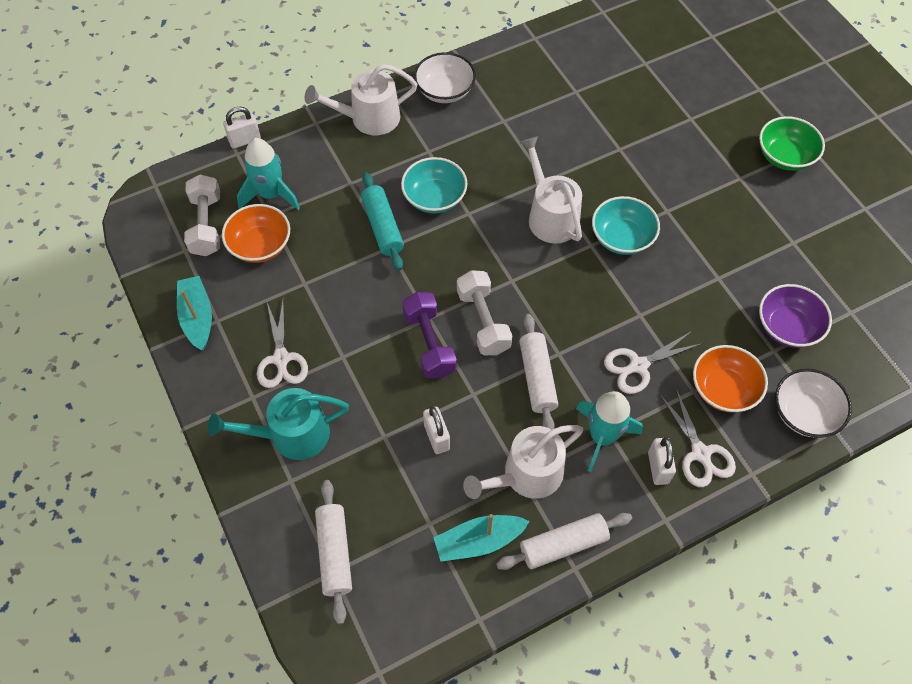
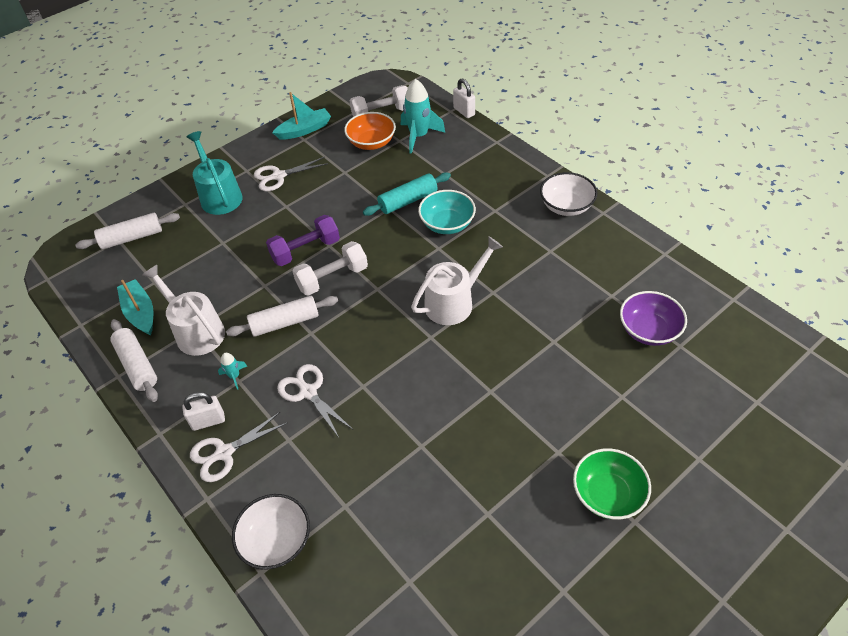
camera: 80 degrees right, 10 degrees down
(369, 118) = (514, 169): white watering can -> none
(437, 437) = (224, 271): white padlock -> none
(602, 436) = (234, 376): turquoise rocket -> turquoise rocket, size x0.47
(622, 238) = (446, 359): turquoise bowl -> none
(723, 389) = (294, 464): orange bowl -> none
(787, 327) = (376, 516): purple bowl -> purple bowl (648, 330)

